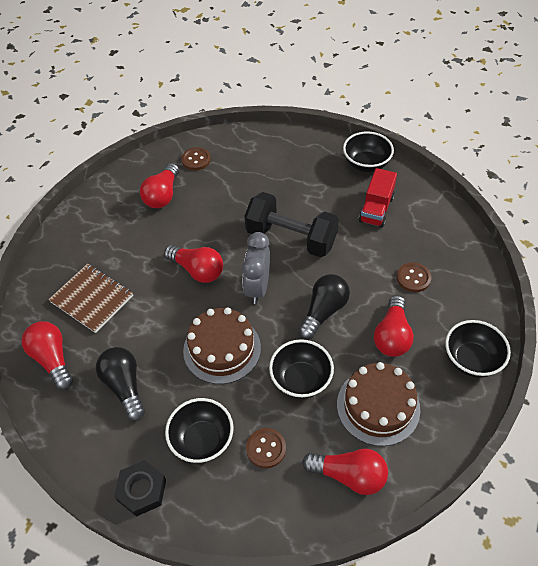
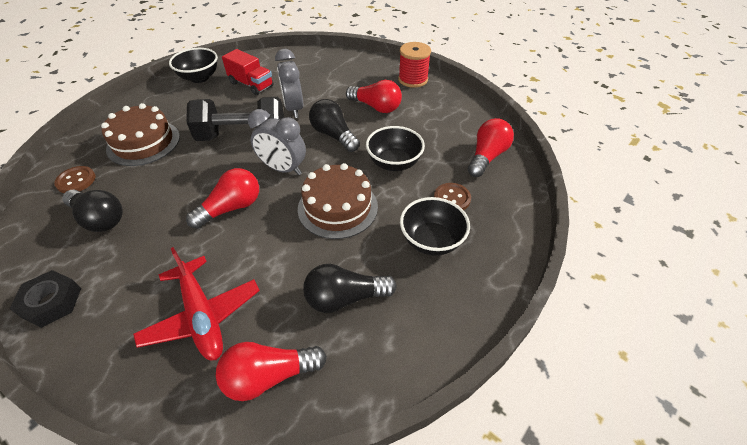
camera: 75 degrees left, 5 degrees down
(92, 299) = (202, 316): brown notebook -> red plane
(142, 490) = (473, 300): black nut -> black nut (51, 302)
(162, 195) = (99, 219): red light bulb -> black light bulb
(291, 238) = (242, 136): black dumbbell -> black dumbbell turned 45 degrees clockwise
(352, 261) = (294, 109): none -> grey clock
(378, 406) = (433, 128): brown cake -> brown cake (143, 142)
(413, 278) = (330, 85): brown button -> none
(471, 360) = (413, 79): black bowl -> red spool

